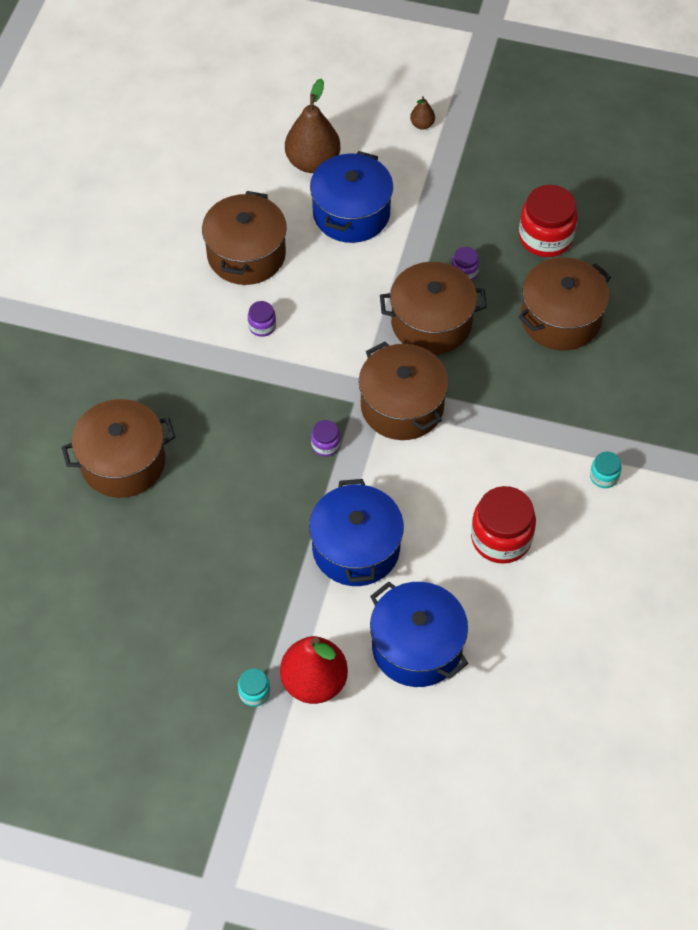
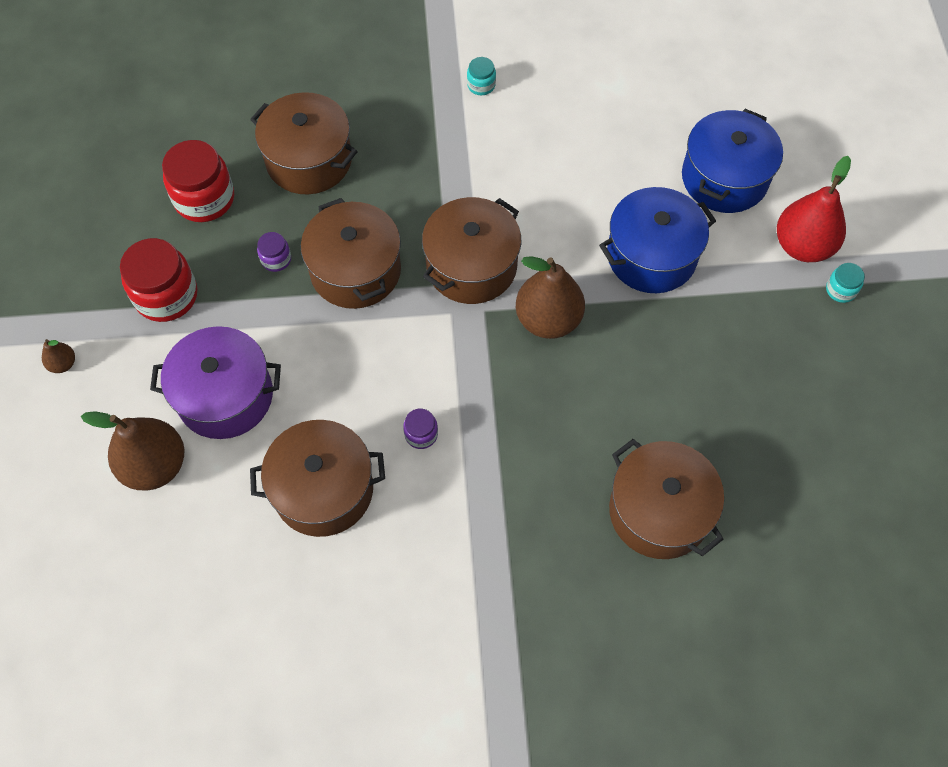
camera: 110 degrees left, 5 degrees up
(325, 445) = (548, 319): purple jar -> brown pear
(351, 213) = (225, 396): blue pot -> purple pot
(501, 538) = (583, 145): red jar -> red jar (166, 296)

